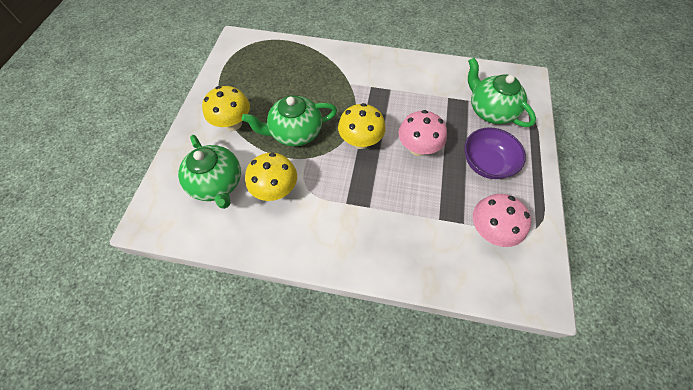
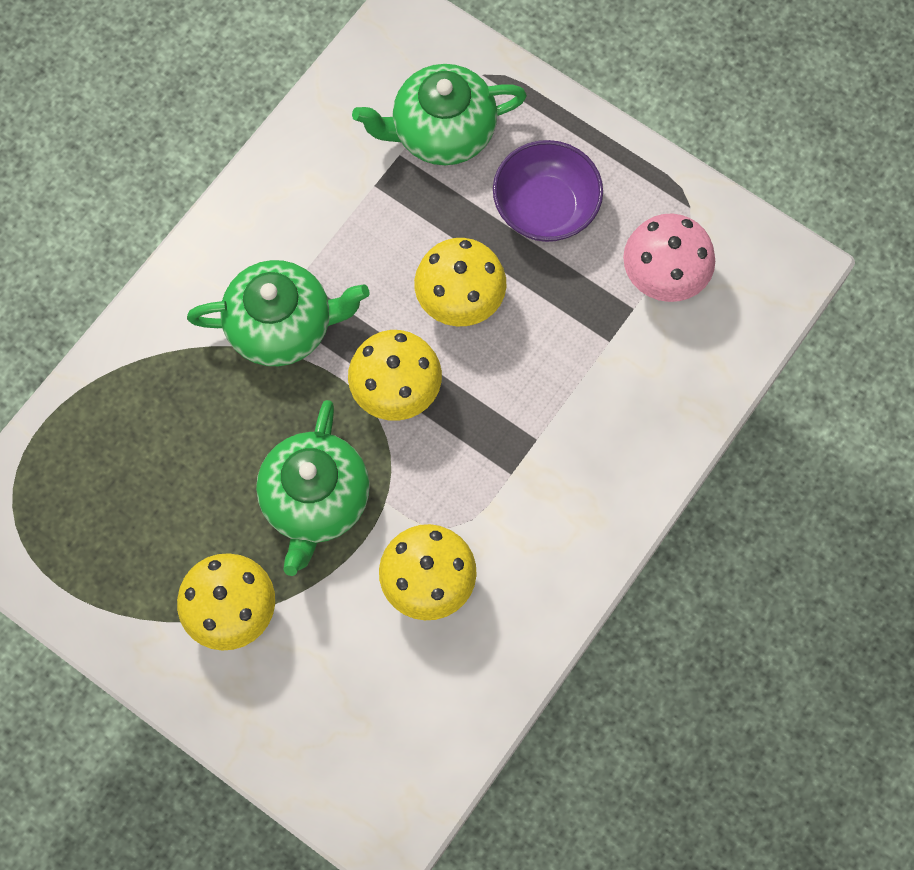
camera: 65 degrees left, 10 degrees up
(217, 184) = (364, 682): green teapot -> green teapot (283, 326)
(418, 148) = (460, 301): pink mushroom -> yellow mushroom

